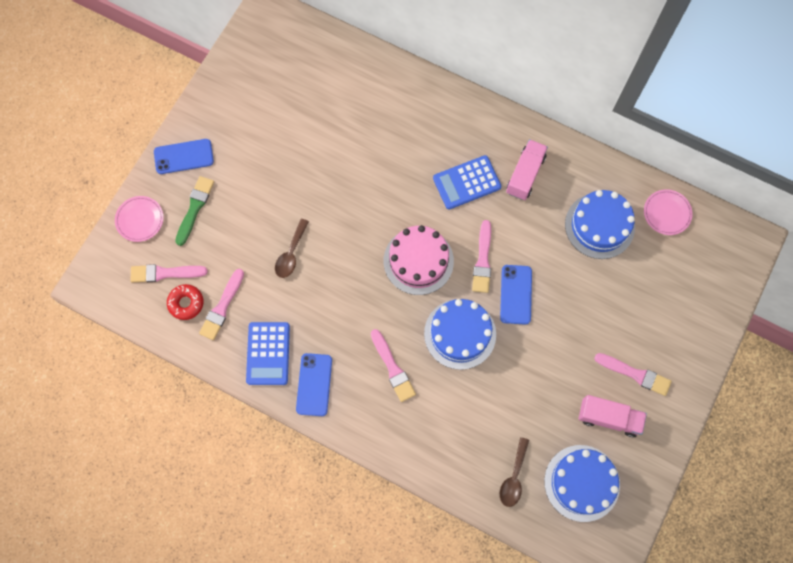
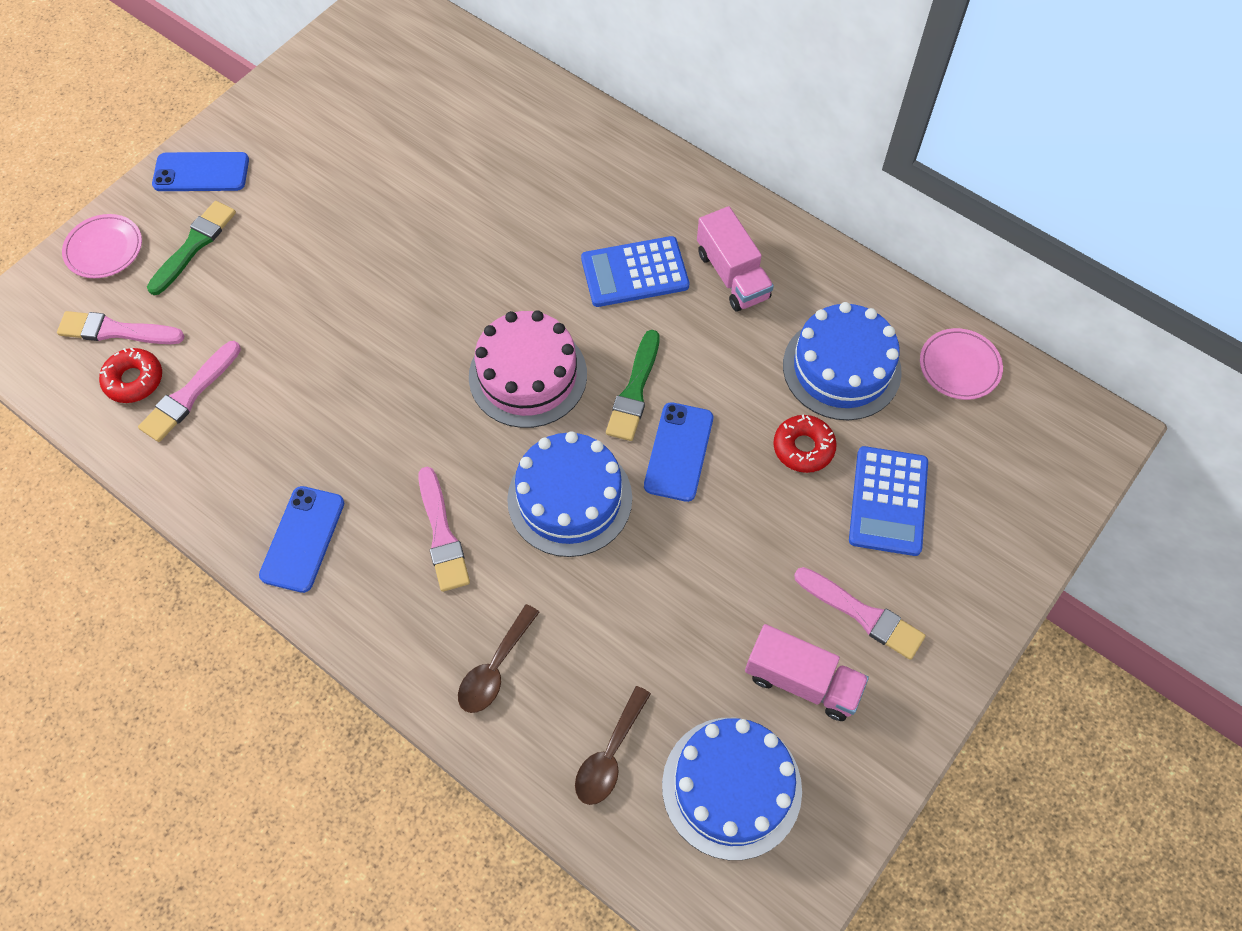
camera: 10 degrees right, 10 degrees down
(268, 353) = (241, 477): blue calculator -> blue calculator (888, 501)
(291, 254) = (324, 333): brown spoon -> brown spoon (495, 668)
(482, 260) = (634, 391): pink brush -> green brush
(525, 175) = (732, 275): pink truck -> pink truck turned 120 degrees clockwise
(586, 280) = (803, 448): none -> red donut

